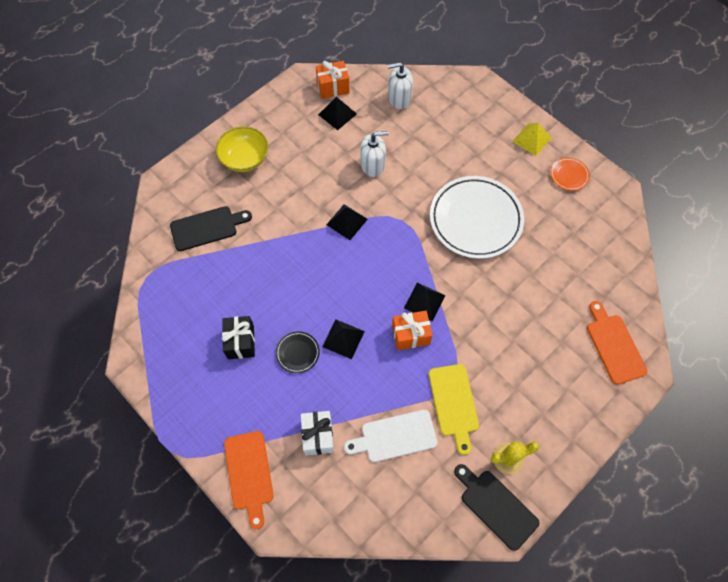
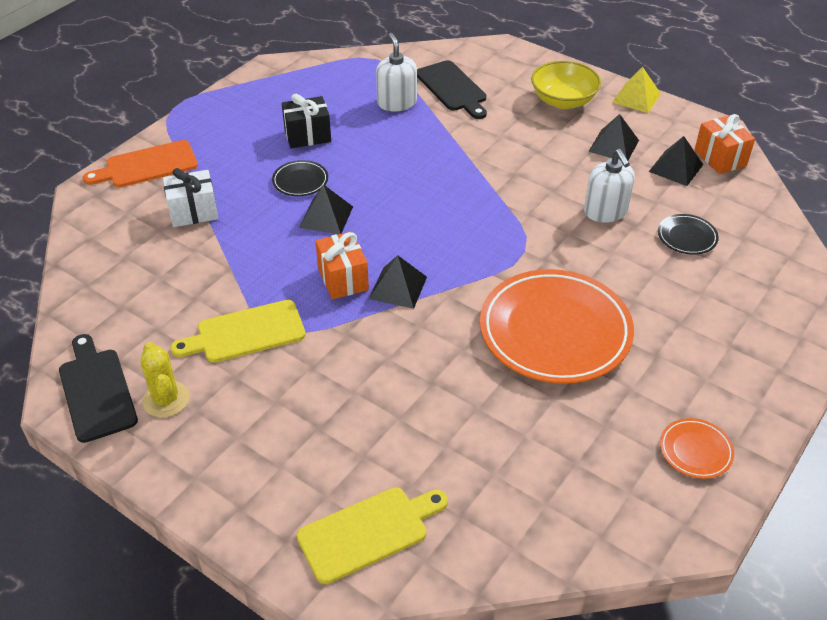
camera: 80 degrees right, 20 degrees down
(347, 221) = (502, 198): black pyramid -> black pyramid (613, 146)
(395, 437) = (195, 279): white cutting board -> none
(399, 98) = (739, 225): white soap dispenser -> white soap dispenser (396, 103)
(405, 128) = (687, 237): none -> black plate
(475, 219) = (555, 331): white plate -> orange plate
(496, 507) = (96, 391): black cutting board -> black cutting board turned 60 degrees counterclockwise
(531, 139) = (747, 392): yellow pyramid -> yellow pyramid (636, 98)
(614, 346) = (368, 532): orange cutting board -> yellow cutting board

